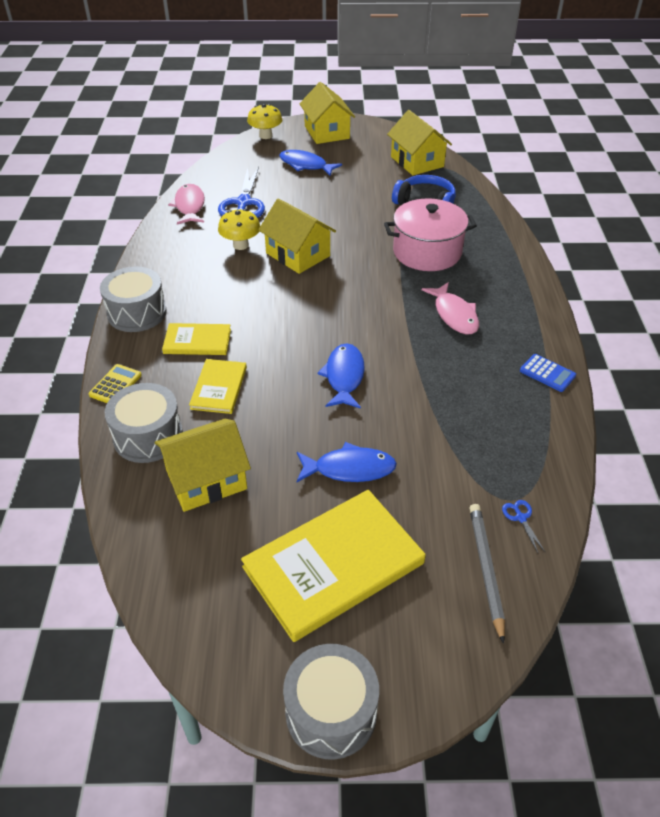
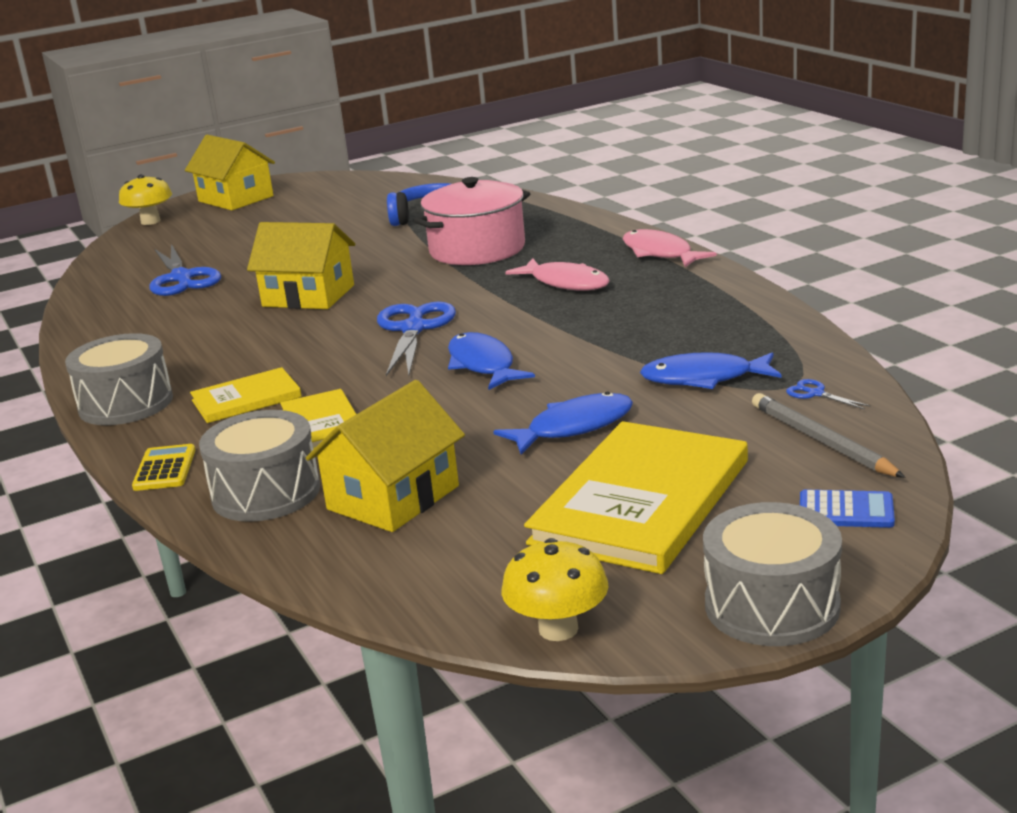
camera: 25 degrees left, 20 degrees down
(189, 206) = (103, 301): pink fish -> pink fish (660, 253)
(241, 245) = (218, 310): yellow mushroom -> yellow mushroom (558, 629)
(305, 165) = (236, 229): blue fish -> blue fish (703, 378)
(332, 318) = (413, 329): none -> blue scissors
(417, 162) = (384, 191): yellow house -> none
(547, 373) = (723, 290): blue calculator -> blue calculator (846, 511)

